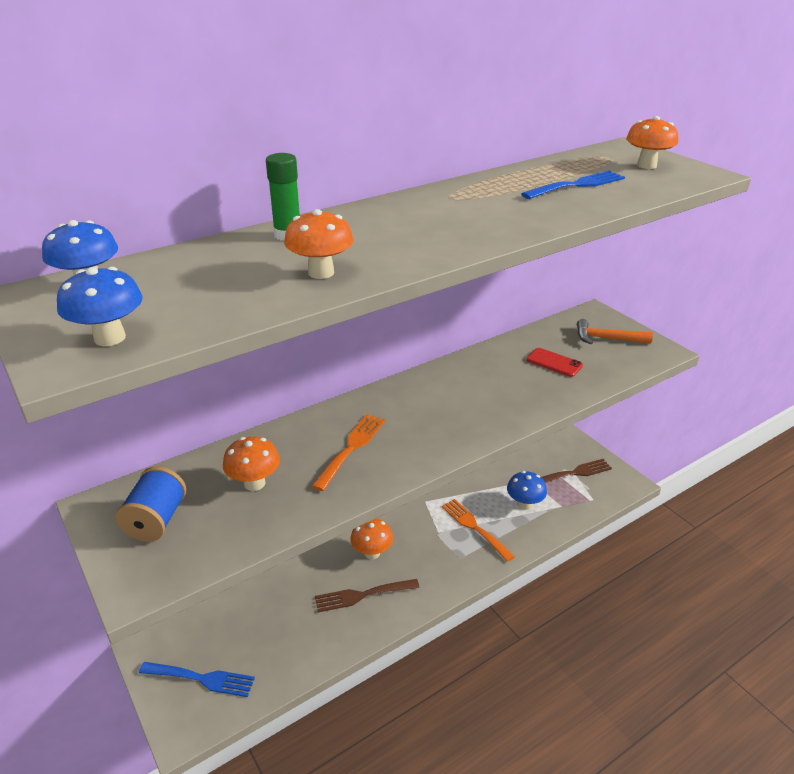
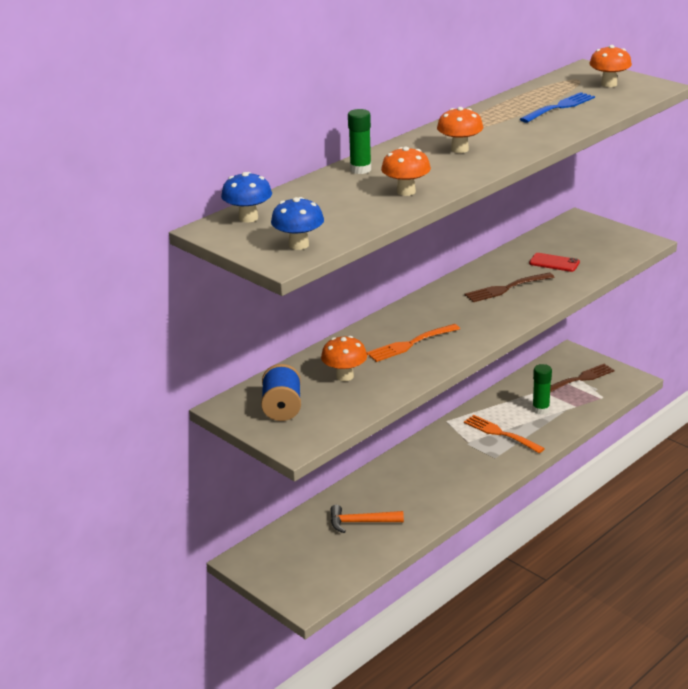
camera: 10 degrees left, 5 degrees down
(201, 679) = (303, 570): blue fork -> none
(351, 448) = (410, 344): orange fork -> orange fork turned 135 degrees counterclockwise
(362, 595) = (418, 495): brown fork -> brown fork (506, 288)
(372, 553) = (413, 465): orange mushroom -> orange mushroom (459, 149)
(524, 504) = (540, 409): blue mushroom -> green glue stick
(606, 338) = (594, 238): orange hammer -> orange hammer (361, 522)

